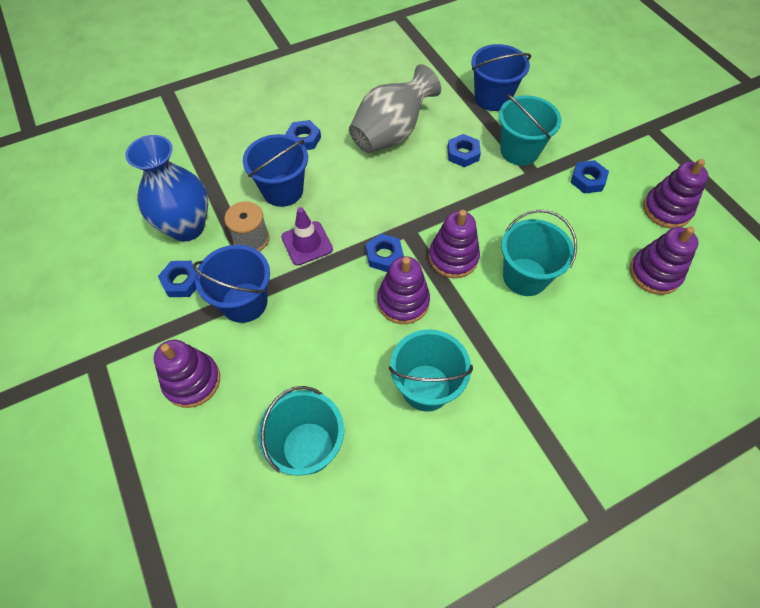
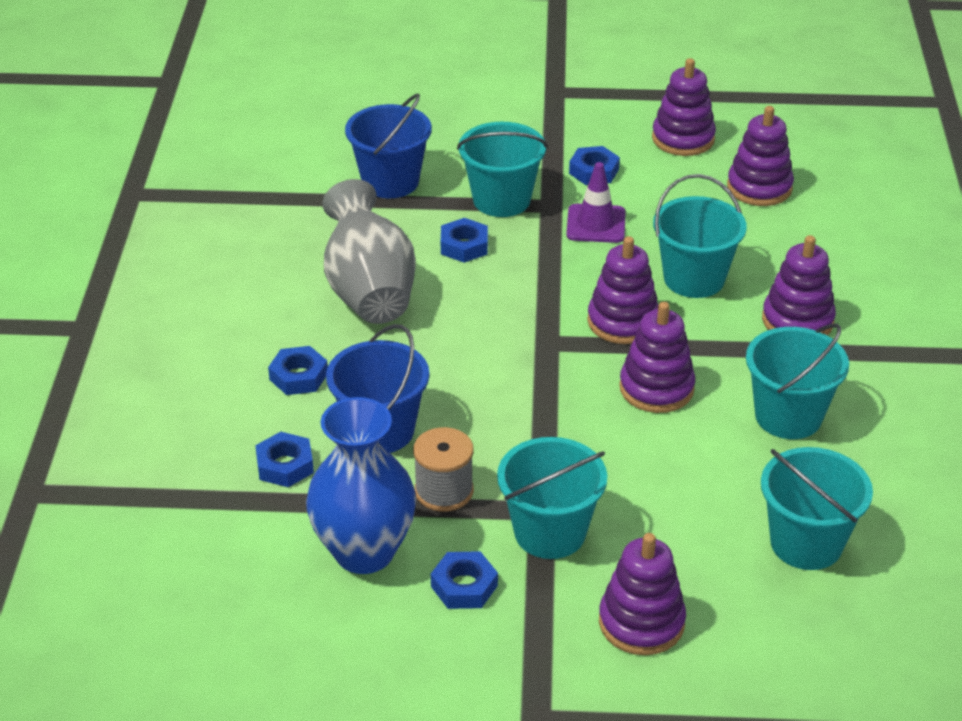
camera: 60 degrees left, 20 degrees down
(244, 302) = (550, 532): blue bucket -> turquoise bucket
(307, 243) = (496, 439): purple traffic cone -> purple traffic cone (596, 224)
(384, 256) = (574, 377): blue nut -> blue nut (285, 465)
(529, 354) = (797, 321): none -> purple stacking toy

